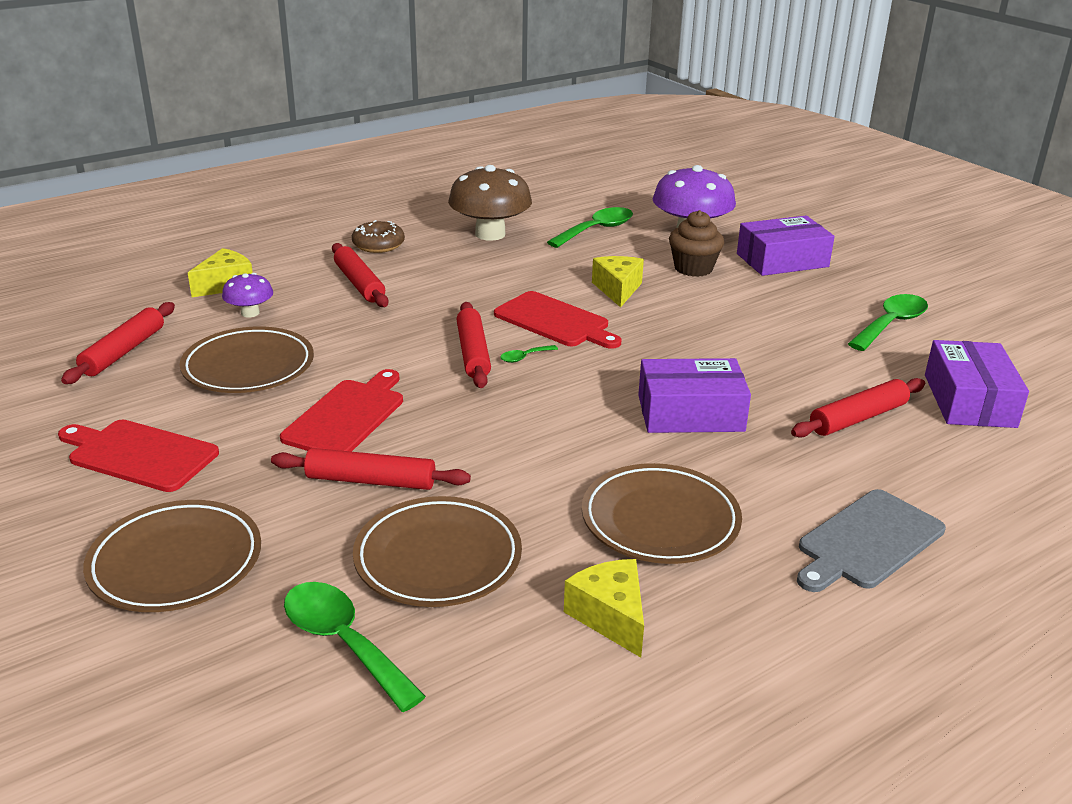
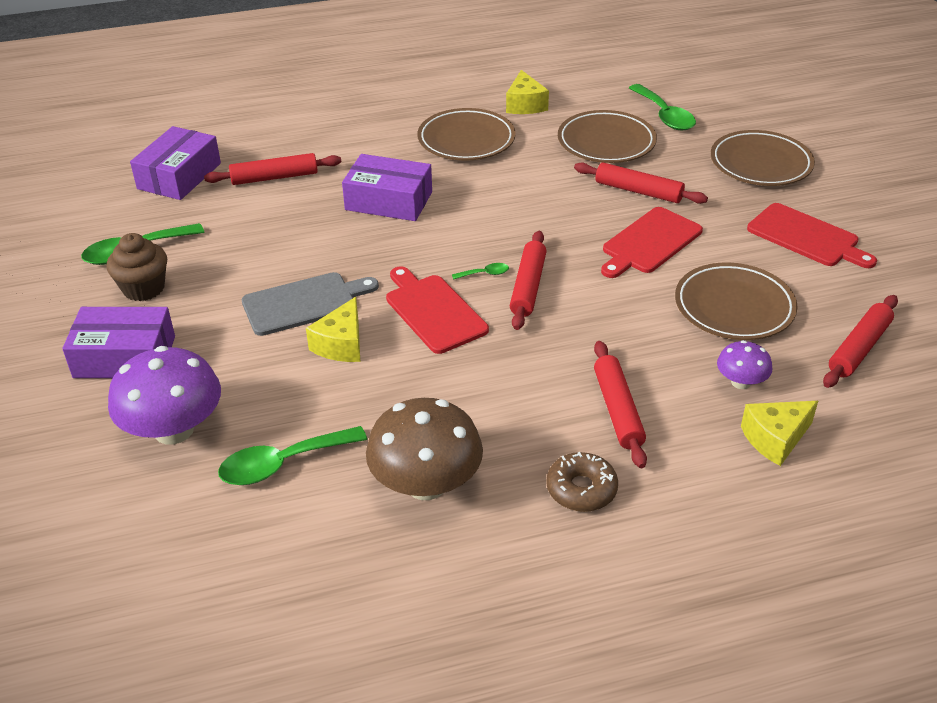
camera: 160 degrees left, 10 degrees up
(693, 268) = (233, 362): brown cupcake -> brown cupcake (144, 288)
(867, 541) = (359, 112): grey cutting board -> grey cutting board (304, 303)

